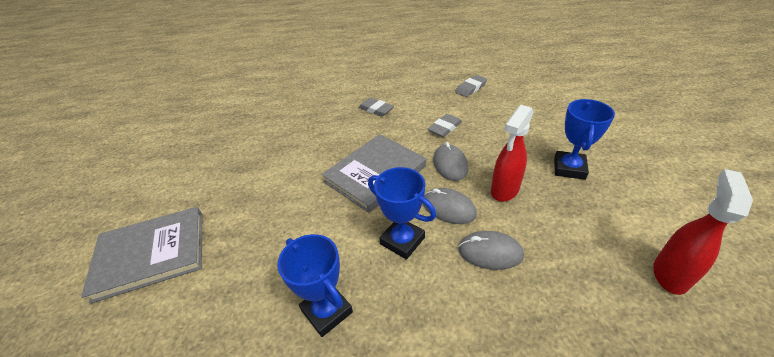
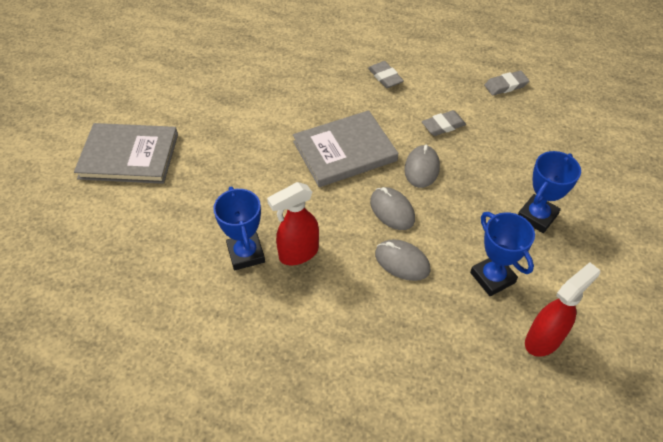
camera: 20 degrees right, 10 degrees up
(402, 241) = (334, 223): blue trophy -> blue trophy (492, 277)
(504, 190) = (455, 213): red spray bottle -> red spray bottle (298, 253)

